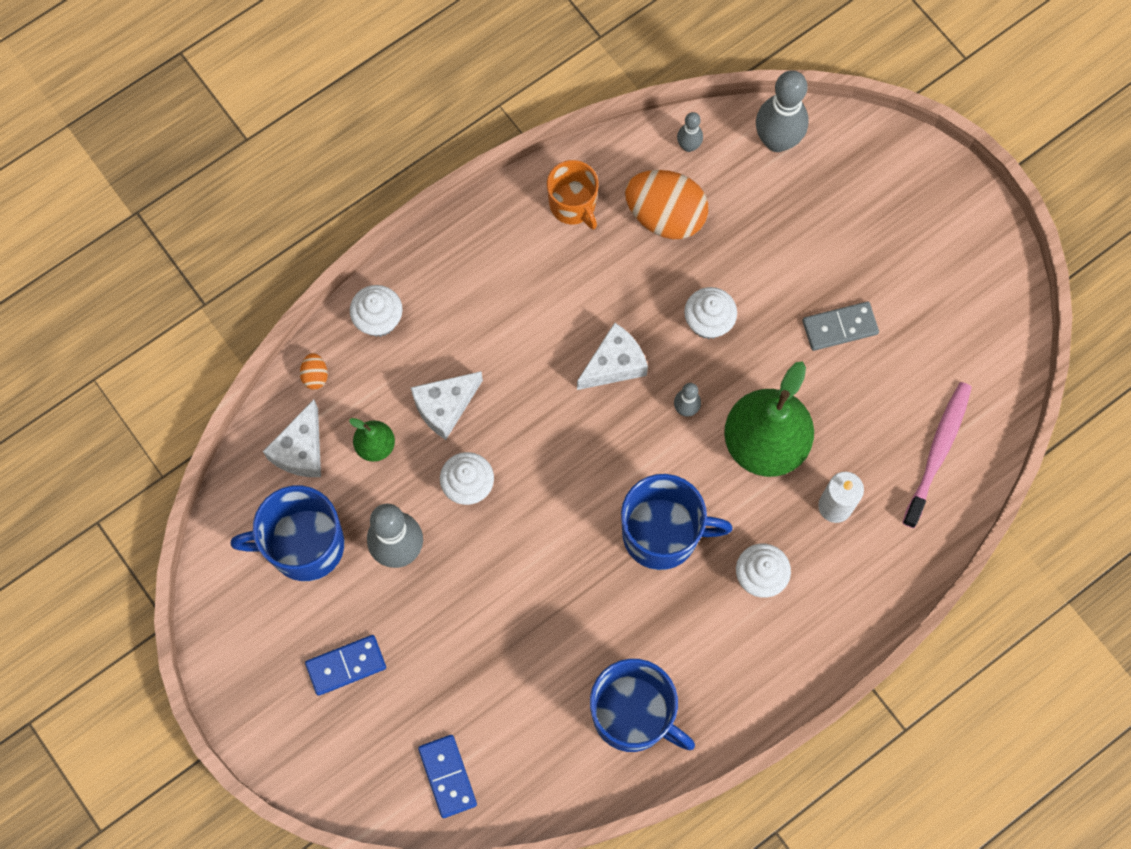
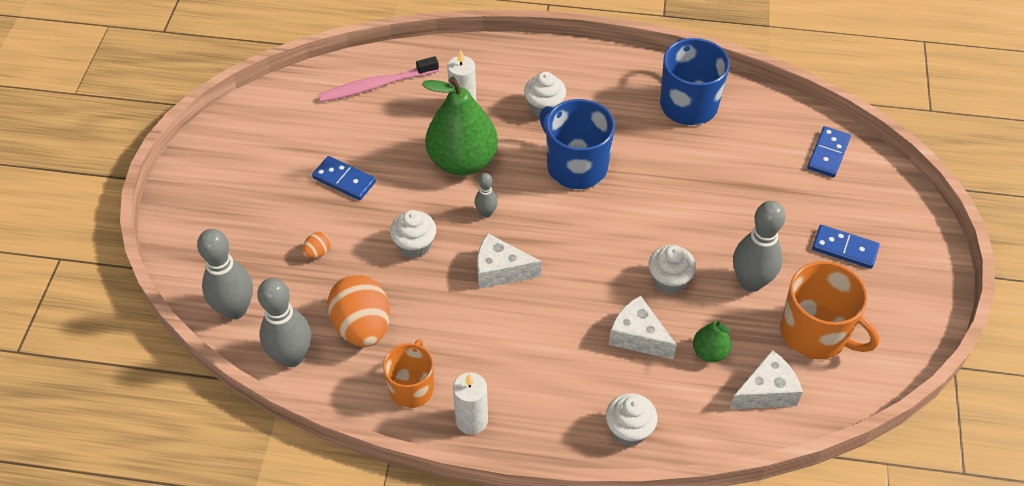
camera: 135 degrees left, 20 degrees down
(304, 545) = (815, 333): blue mug -> orange mug
(315, 376) = (712, 432): orange egg -> orange egg (318, 252)
(445, 407) = (638, 337): white cheese -> white cheese turned 150 degrees counterclockwise
(502, 221) = (471, 420): none -> white candle
(688, 146) = (291, 356): grey bowling pin -> grey bowling pin, size x1.99
(840, 327) = (344, 180): grey domino -> blue domino

